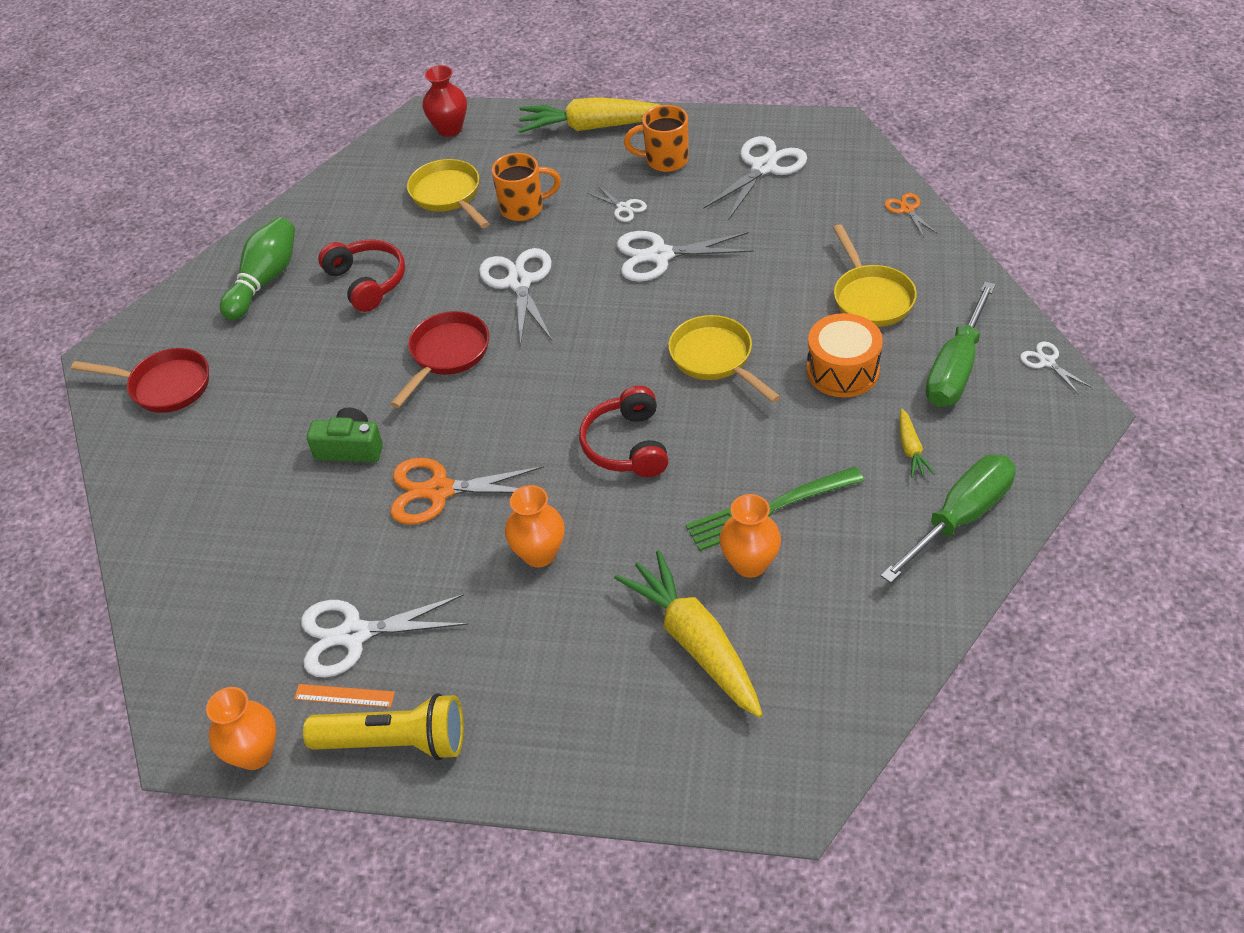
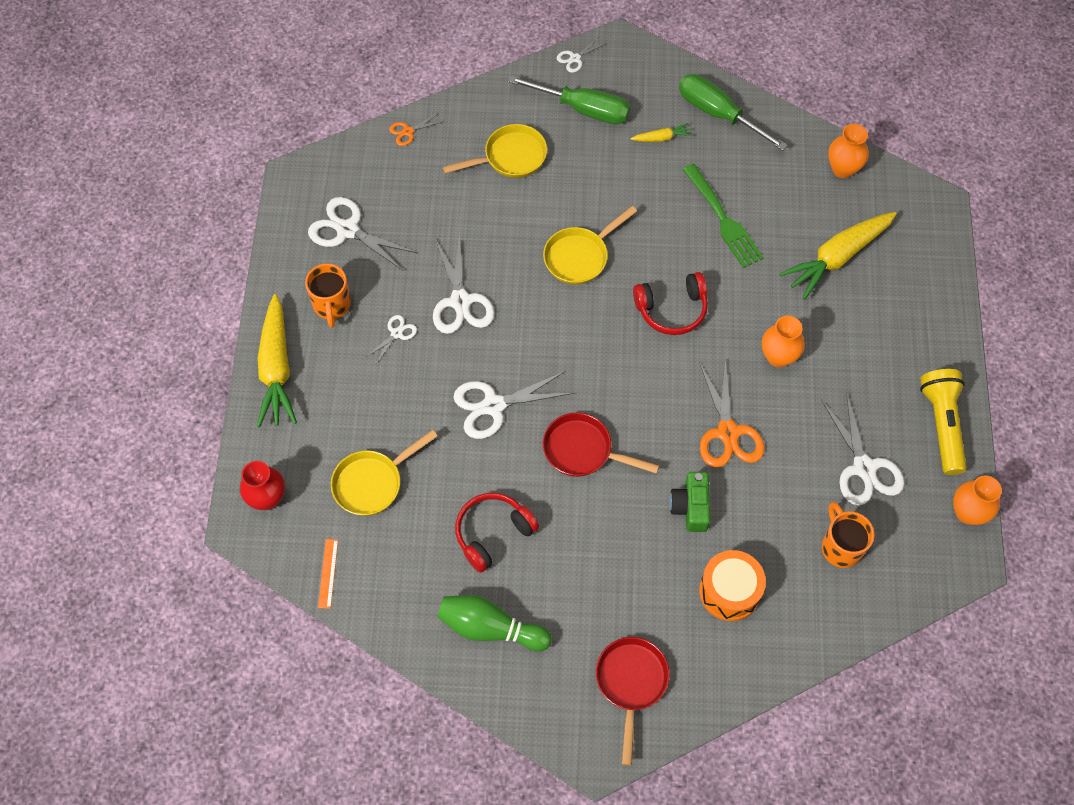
camera: 100 degrees left, 15 degrees up
(344, 696) = (913, 464): orange ruler -> orange ruler (328, 573)
(524, 208) = (393, 414): orange mug -> orange mug (840, 546)
(750, 564) = (770, 229): orange vase -> orange vase (843, 169)
(842, 371) = (588, 176): orange drum -> orange drum (729, 591)

